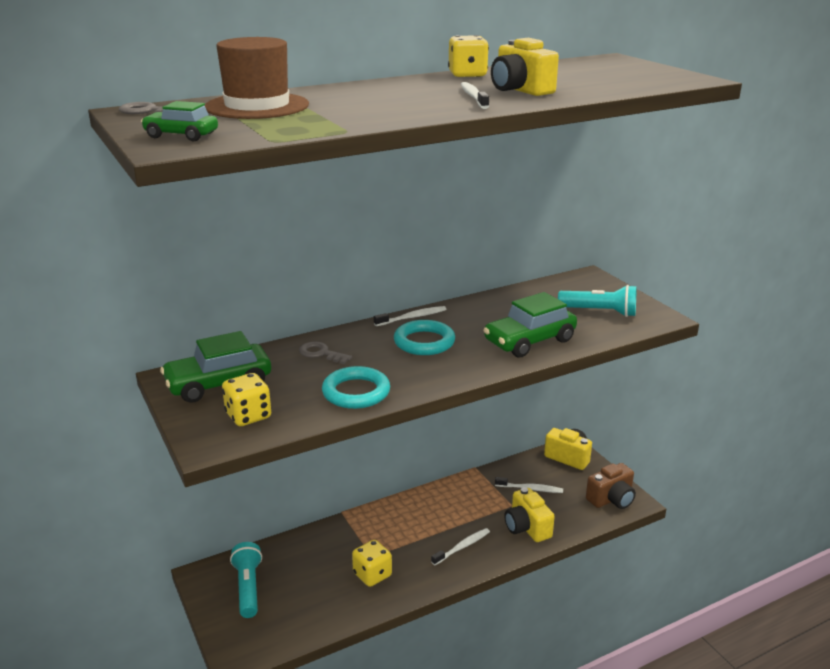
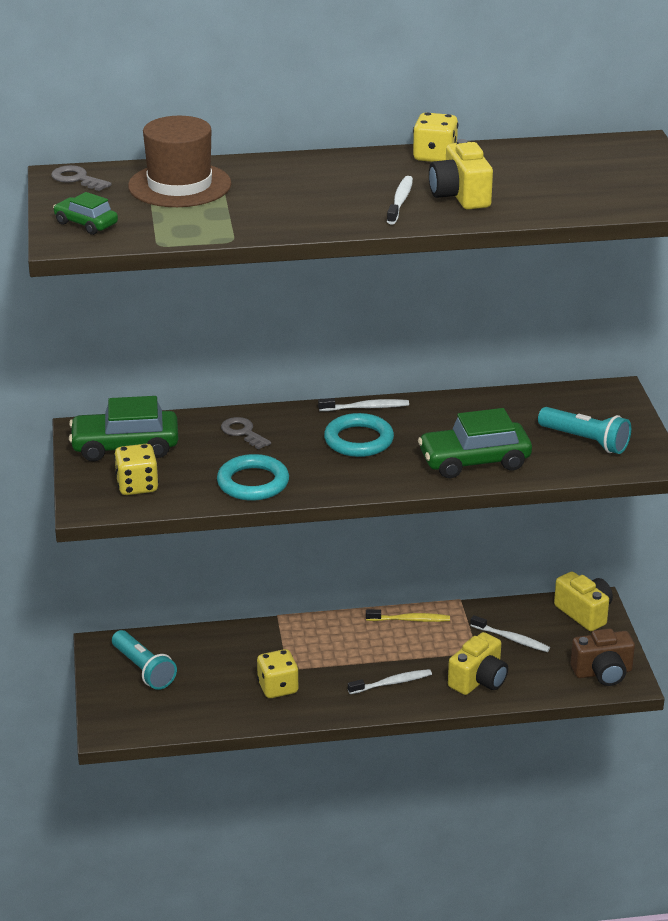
camera: 20 degrees right, 5 degrees up
(248, 588) = (143, 669): turquoise flashlight -> turquoise flashlight turned 135 degrees clockwise
(447, 491) = (410, 620): none -> yellow toothbrush
(527, 528) = (479, 680): yellow camera -> yellow camera turned 135 degrees counterclockwise

